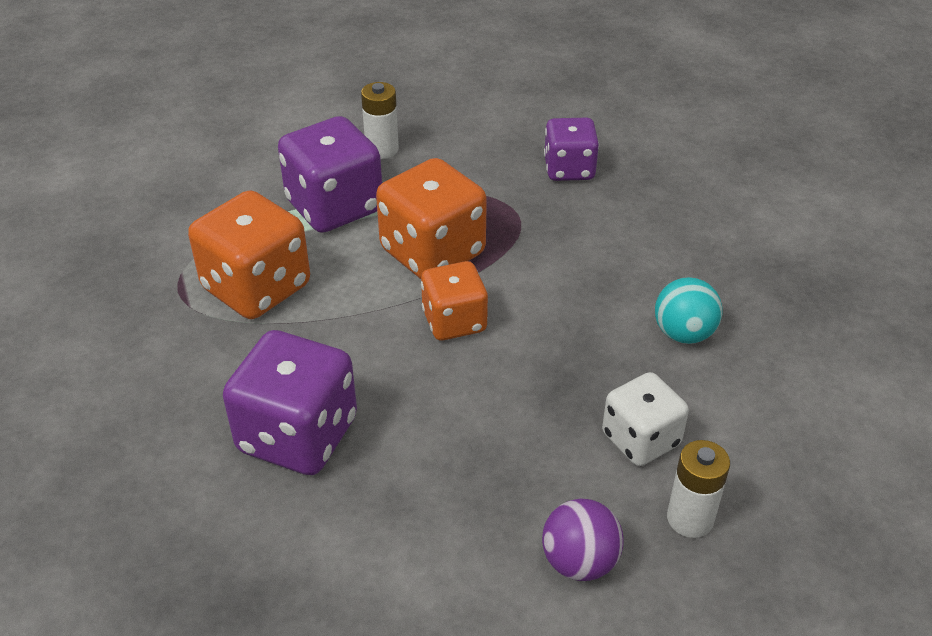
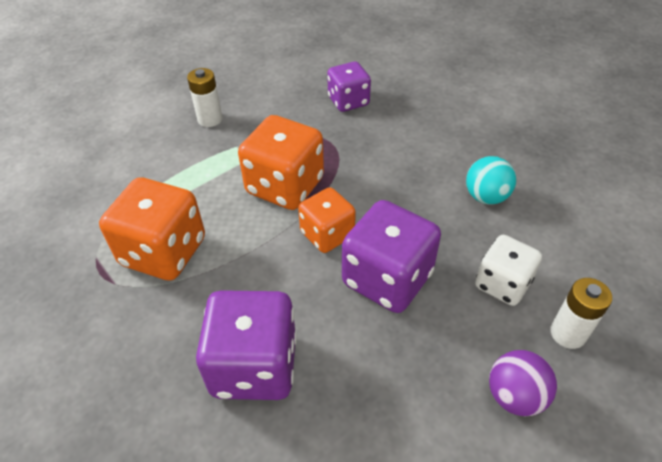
camera: 20 degrees left, 5 degrees up
(334, 206) = (195, 171): purple dice -> purple dice (387, 279)

